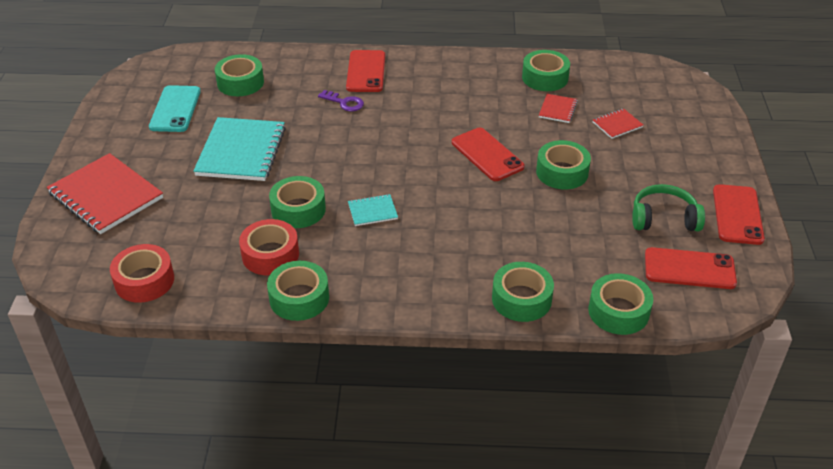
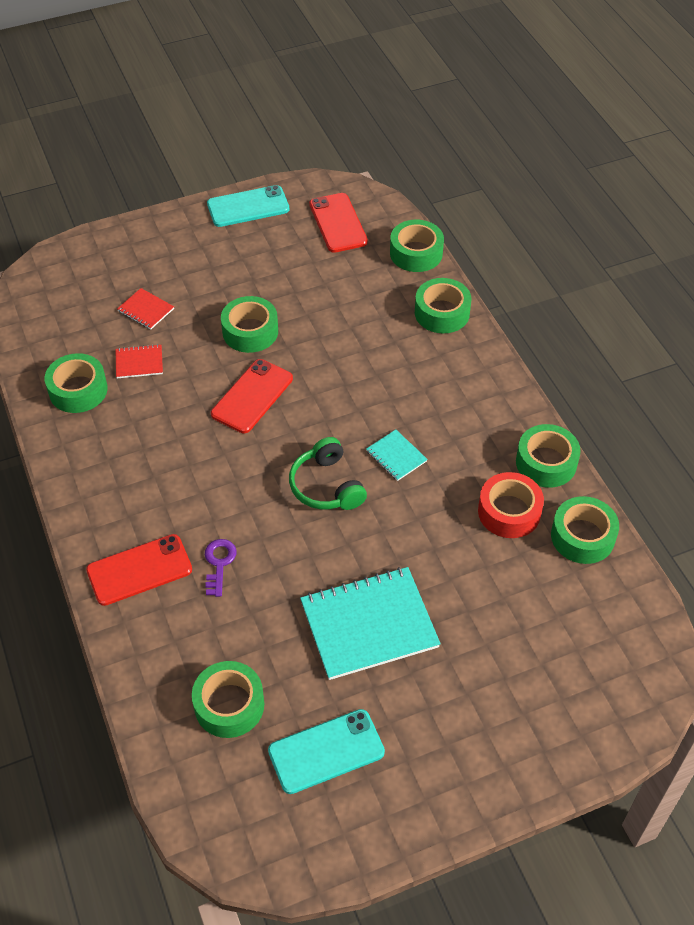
camera: 115 degrees left, 10 degrees up
(105, 196) = (526, 723): red notebook -> none
(144, 281) = (613, 600): red tape -> none
(298, 209) = (432, 520): green tape -> green tape (582, 536)
(664, 219) = (281, 249): green headphones -> green headphones (326, 486)
(737, 215) = (248, 207): red phone -> turquoise phone

